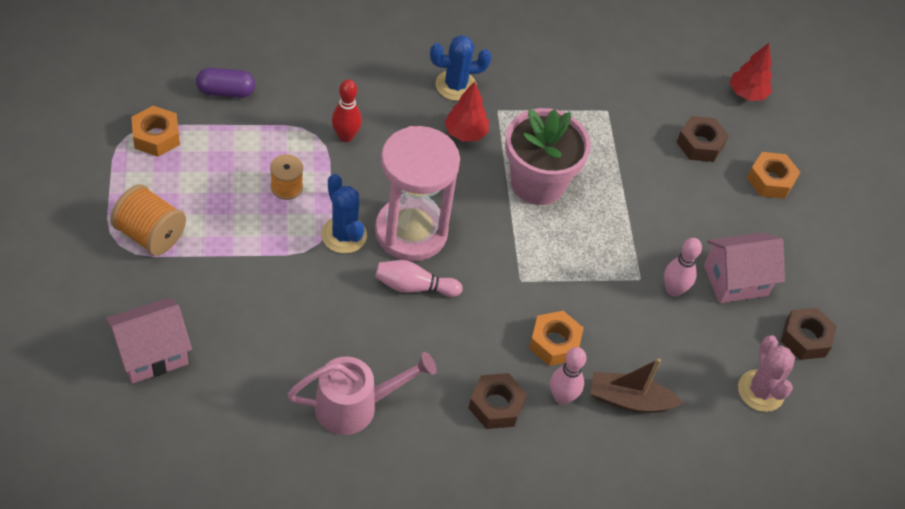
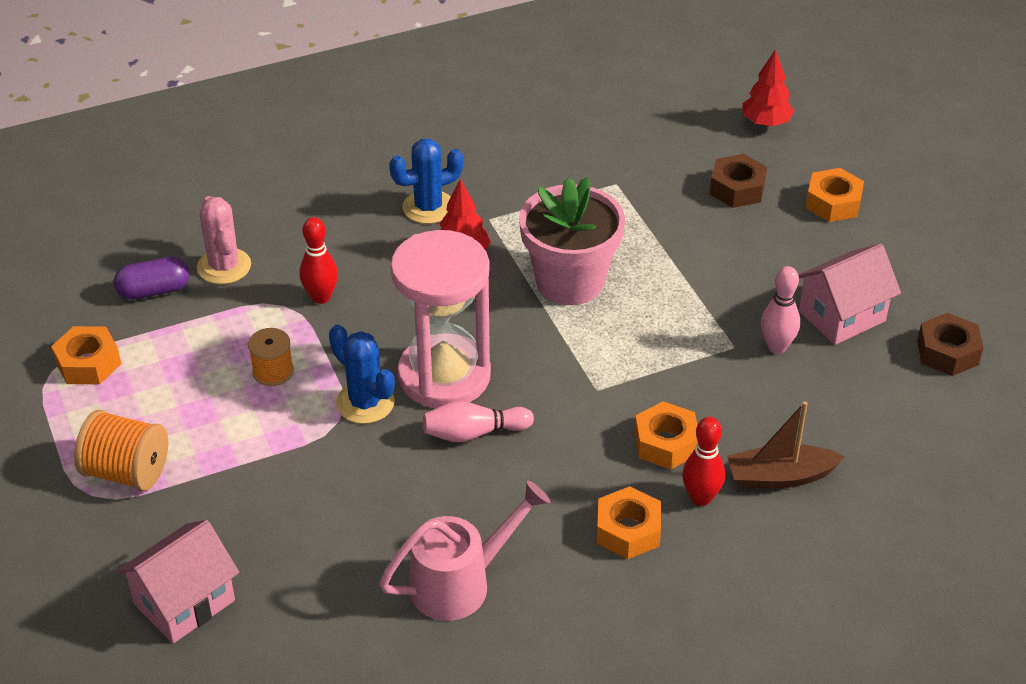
camera: 10 degrees left, 10 degrees down
(496, 405) = (628, 530): brown nut -> orange nut
(562, 397) = (701, 498): pink bowling pin -> red bowling pin
(760, 391) = (924, 422): pink cactus -> pink cactus (224, 266)

